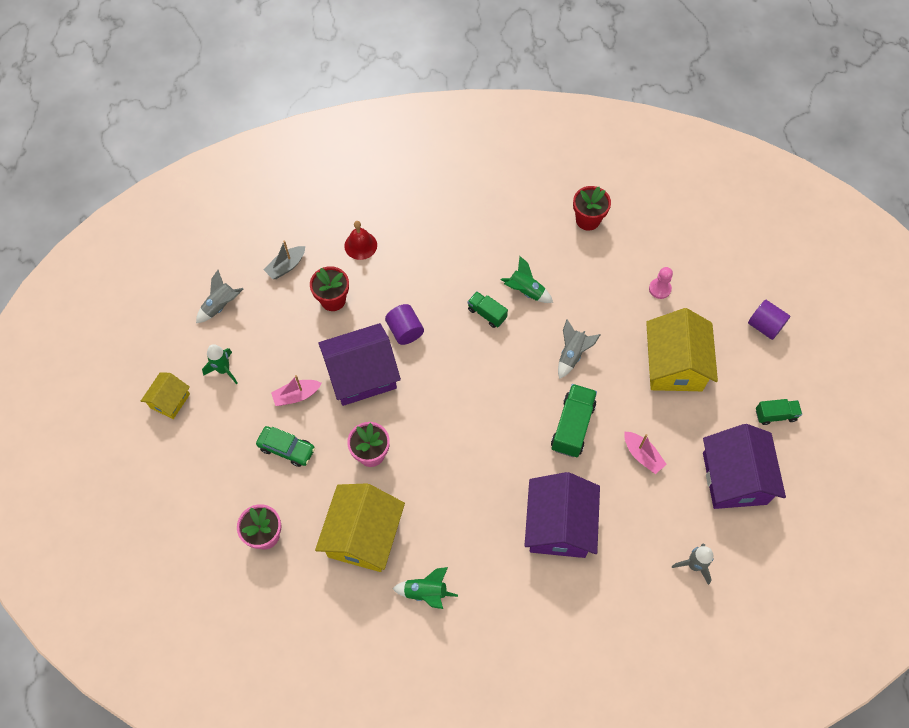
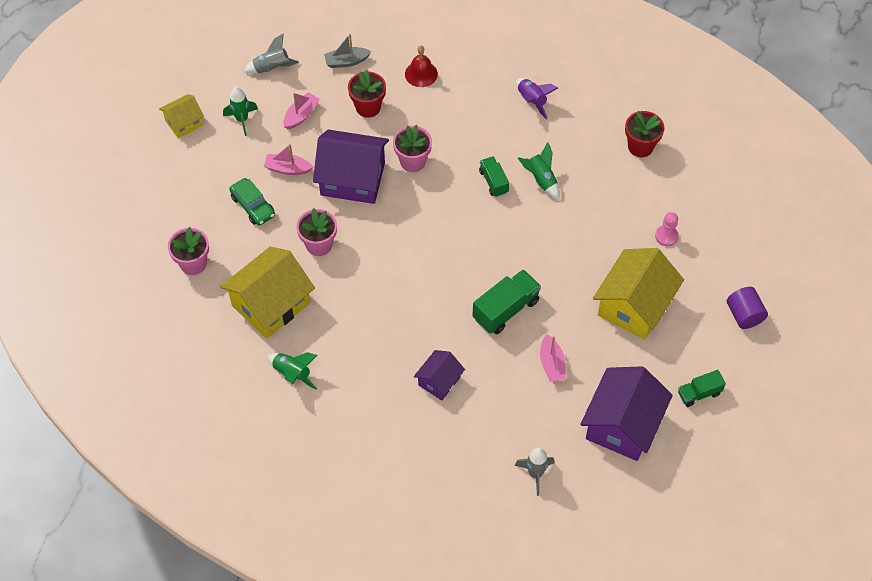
camera: 30 degrees right, 5 degrees down
(276, 338) = (301, 115): none -> pink boat
(405, 331) = (412, 161): purple cylinder -> pink flower pot
(472, 223) = (532, 101): none -> purple rocket
(559, 525) = (439, 381): purple house -> purple house, size x0.54
(572, 354) = (546, 251): grey rocket -> none
(775, 415) = (699, 393): green truck -> green truck turned 135 degrees clockwise

